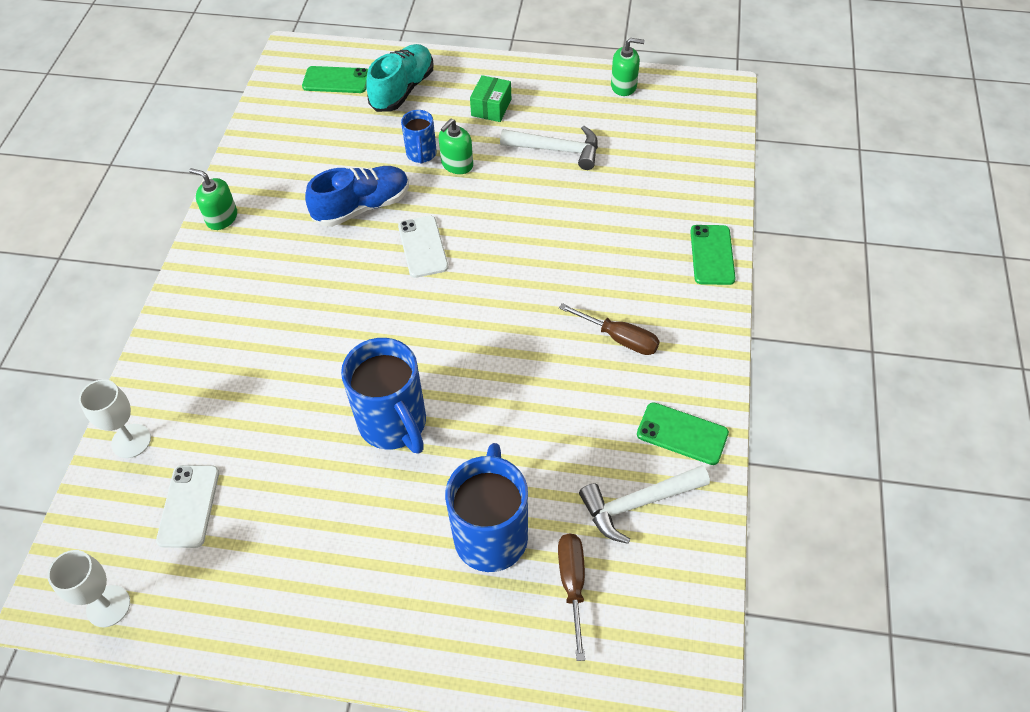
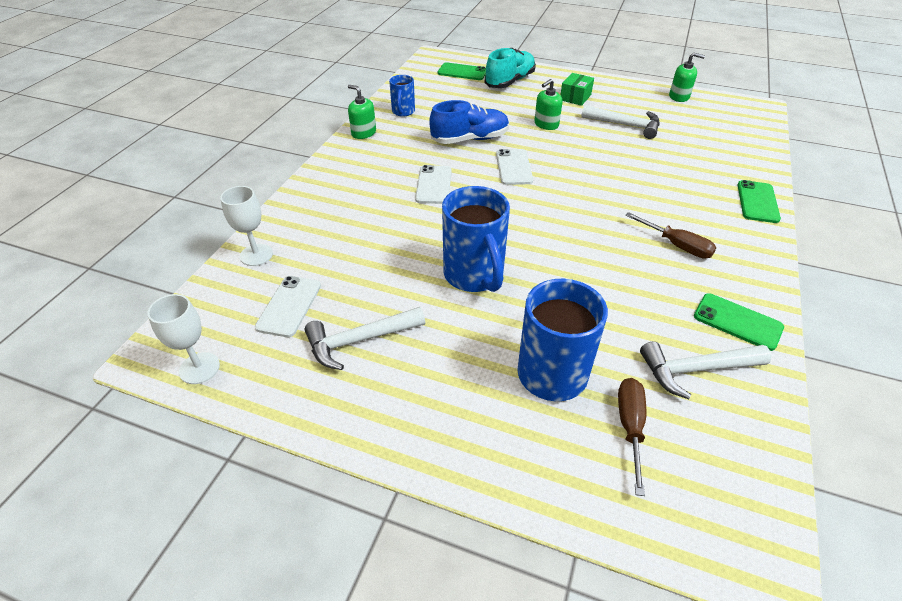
camera: 10 degrees right, 10 degrees down
(278, 536) = (359, 341): none -> white hammer
(327, 293) = (434, 185): none -> white phone
(421, 154) = (519, 116): blue mug -> blue mug (403, 112)

